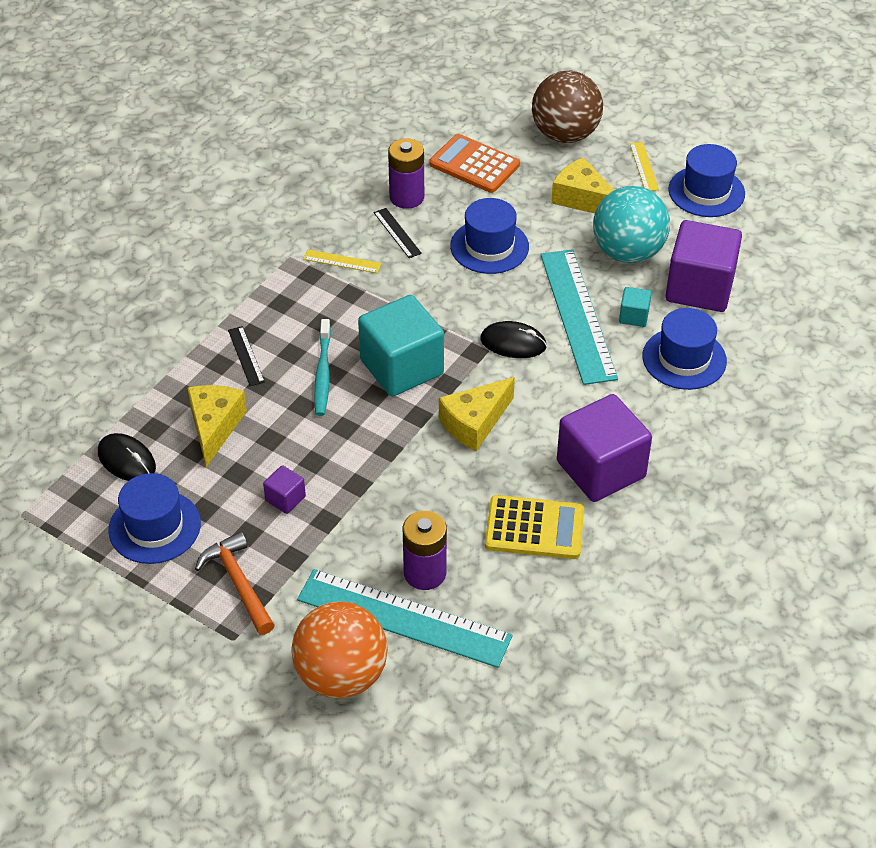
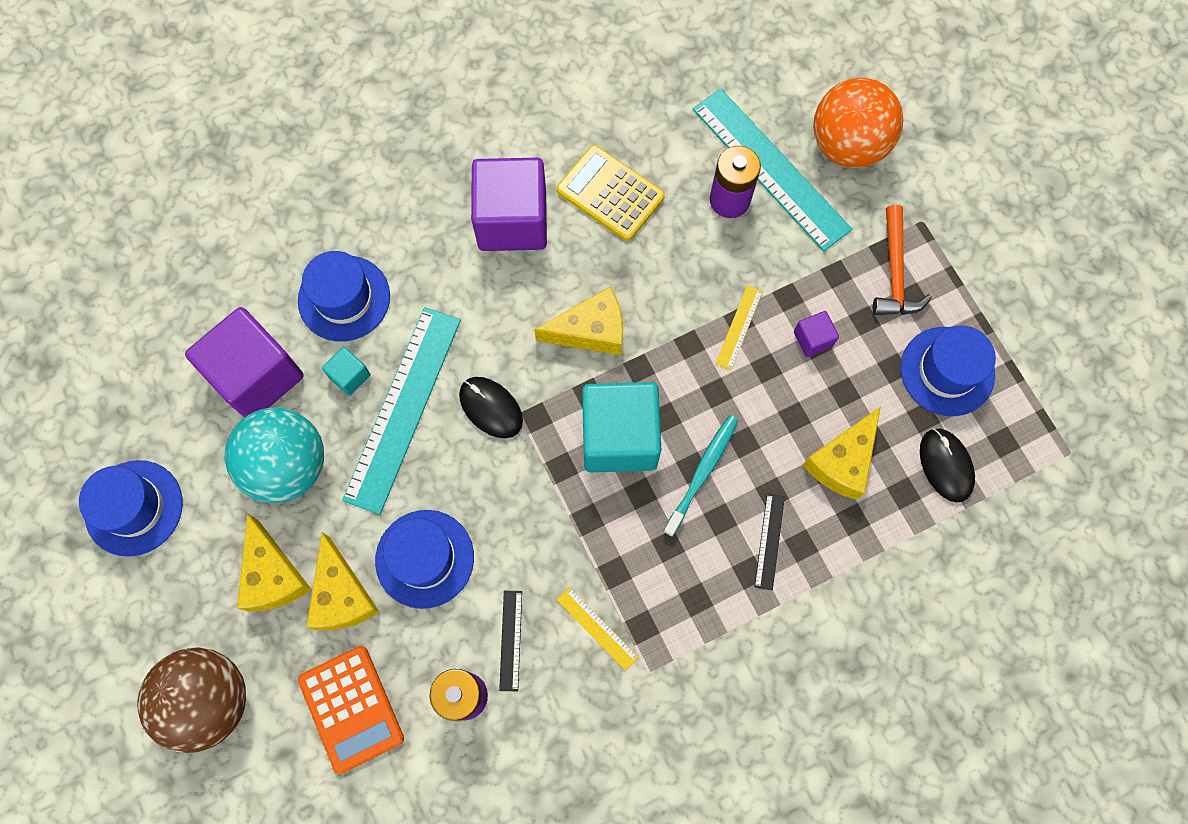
camera: 150 degrees left, 25 degrees up
(528, 208) = (342, 595): none -> yellow cheese
(644, 166) = (166, 589): yellow ruler -> yellow ruler (739, 327)

